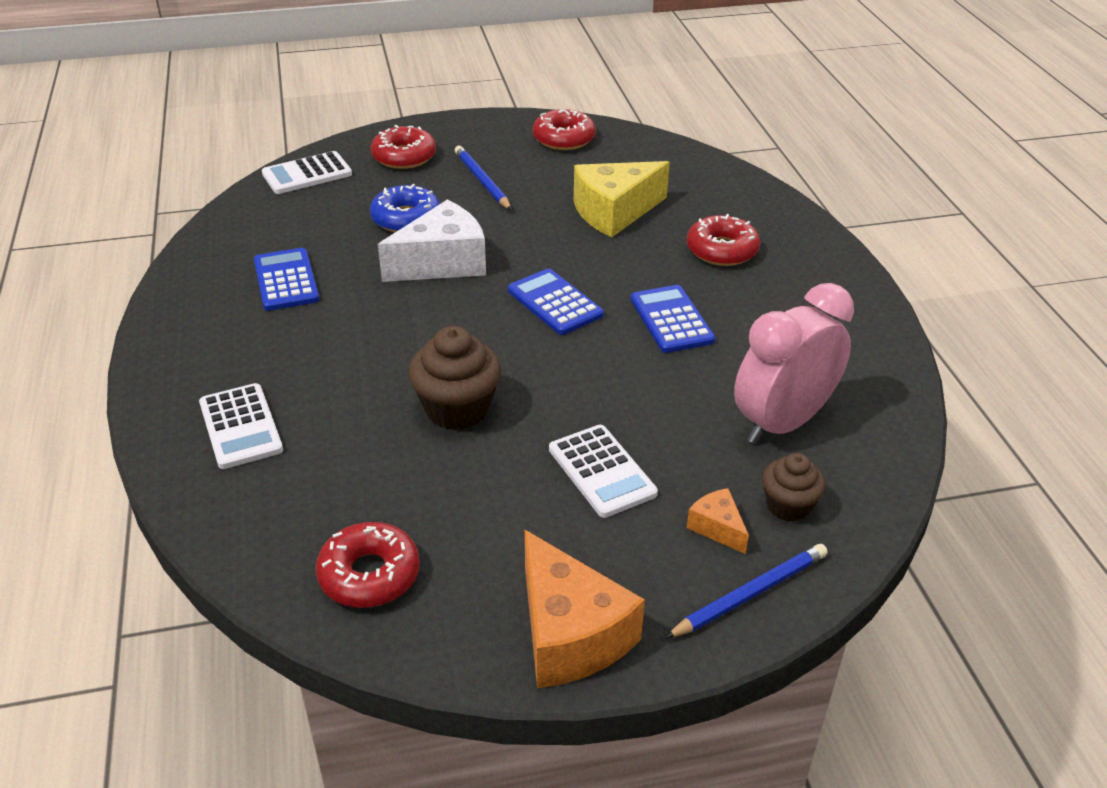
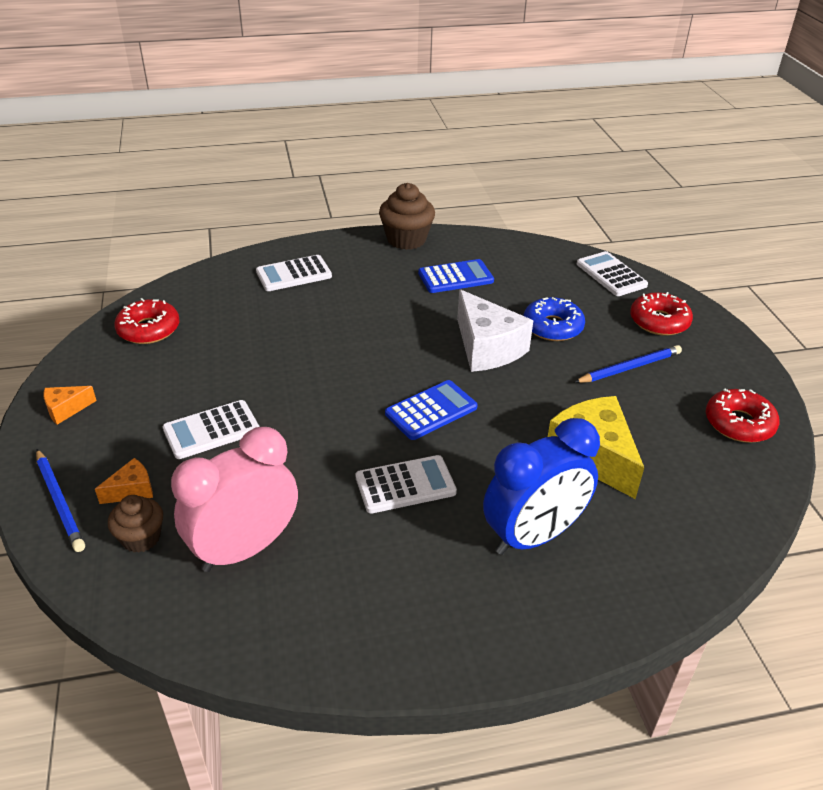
camera: 90 degrees right, 0 degrees up
(457, 409) = (297, 359): brown cupcake -> brown cupcake (406, 239)
(569, 634) = (66, 409): orange cheese -> orange cheese, size x0.48
(671, 320) = (405, 485): blue calculator -> white calculator
(722, 250) = (533, 536): red donut -> blue clock
(782, 423) = (245, 549): pink clock -> pink clock turned 90 degrees counterclockwise

